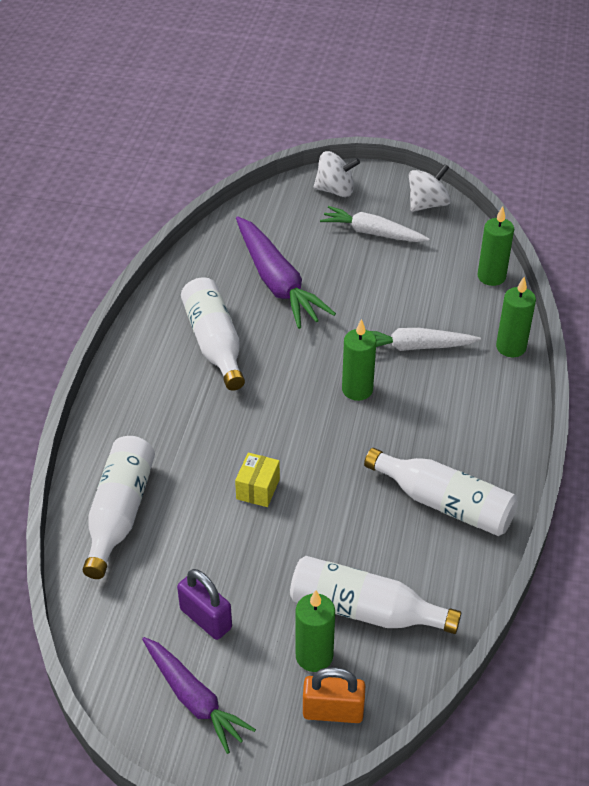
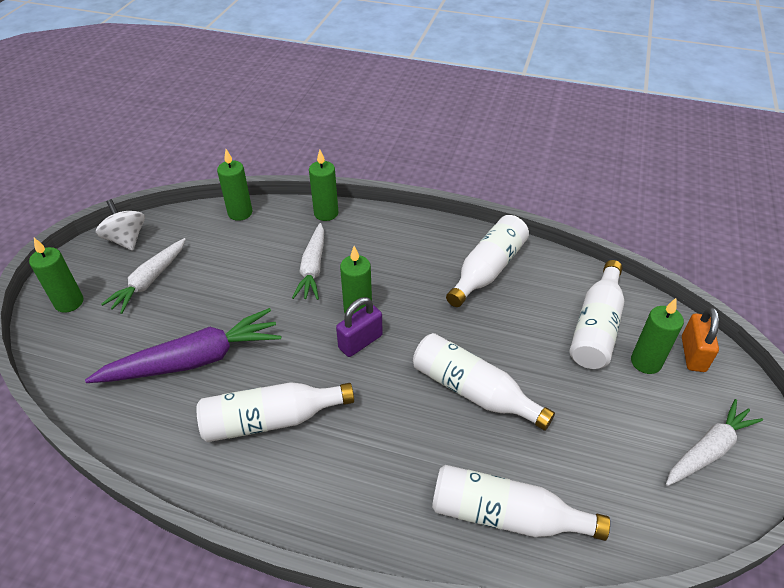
camera: 85 degrees left, 0 degrees up
(194, 699) = (708, 449): purple carrot -> white carrot
(206, 618) = (624, 438): purple padlock -> purple padlock (360, 342)
(258, 489) = (473, 391): yellow box -> white bottle
(335, 190) = (69, 302): white spinning top -> green candle

